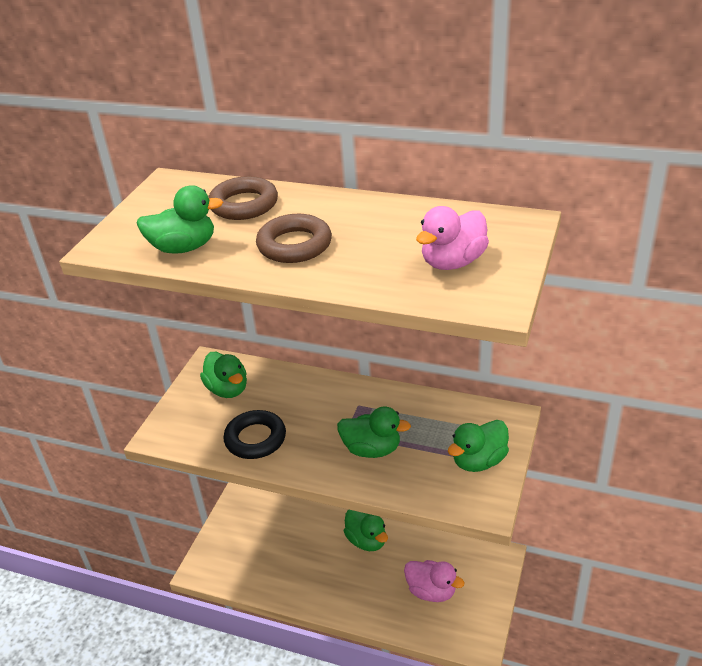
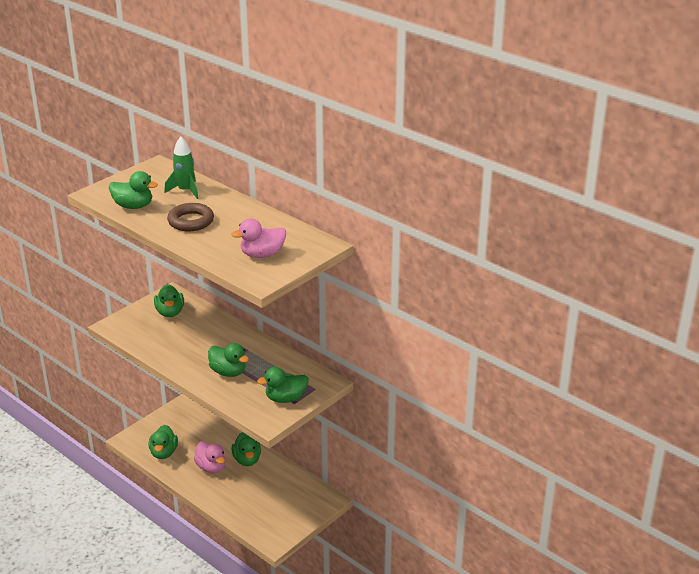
camera: 20 degrees right, 5 degrees down
(244, 204) = (185, 191): brown ring -> green rocket
(255, 439) = (165, 345): black ring -> none
(257, 571) = (164, 453): none -> green duck
(431, 591) = (267, 503): pink duck -> pink duck (211, 467)

